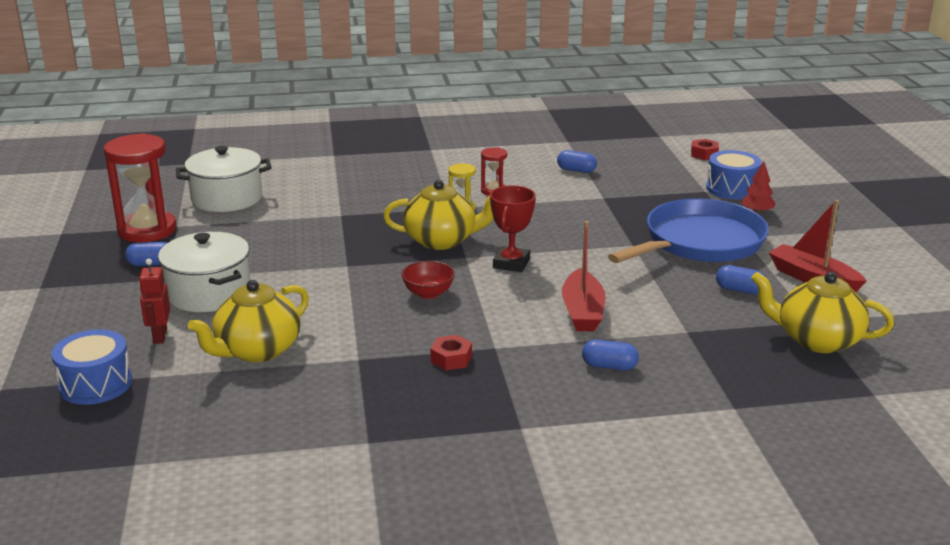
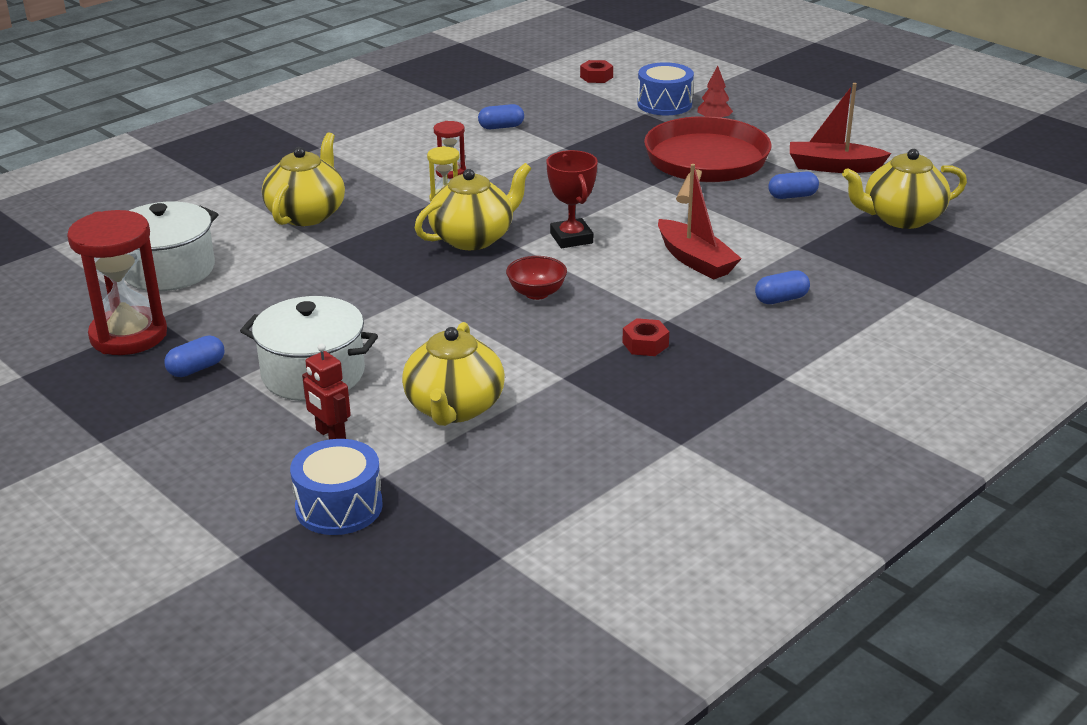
camera: 35 degrees left, 5 degrees up
(358, 190) = (307, 214): none -> yellow teapot
(699, 242) = (705, 163): blue pan -> red pan

